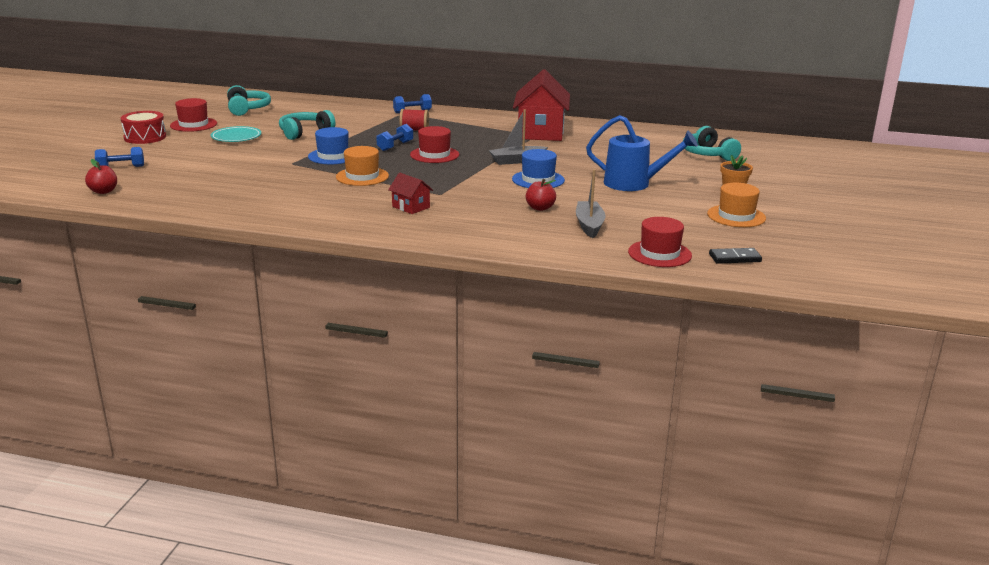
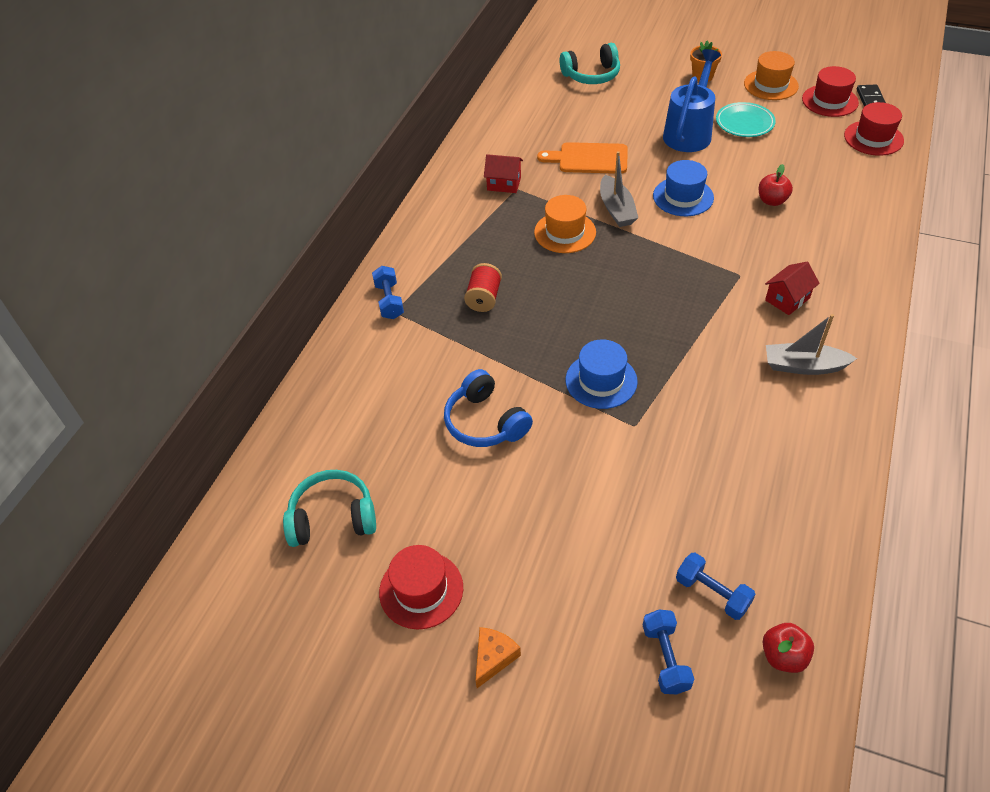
camera: 80 degrees left, 25 degrees up
(145, 137) = (493, 658): red drum -> orange cheese
(236, 137) = (505, 511): turquoise plate -> turquoise plate (744, 123)
(305, 133) = (485, 422): turquoise headphones -> blue headphones
(362, 176) = (685, 346): orange hat -> orange hat (565, 232)
(395, 146) = (556, 317): blue dumbbell -> blue dumbbell (712, 593)
(434, 155) = (594, 278): red hat -> red hat (830, 101)
(540, 132) = (504, 184): red house -> red house, size x0.46
(581, 153) = (589, 159): none -> orange cutting board
(589, 225) = (813, 172): grey boat -> grey boat (803, 366)

